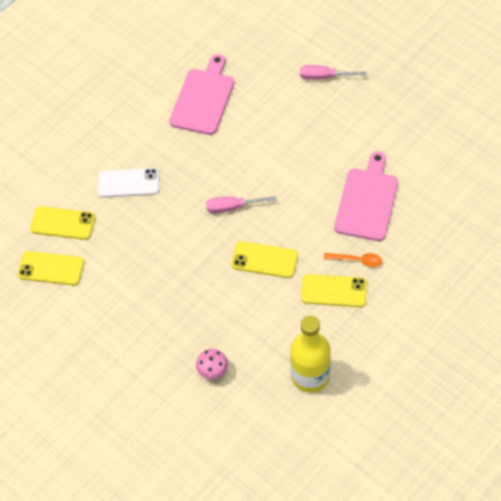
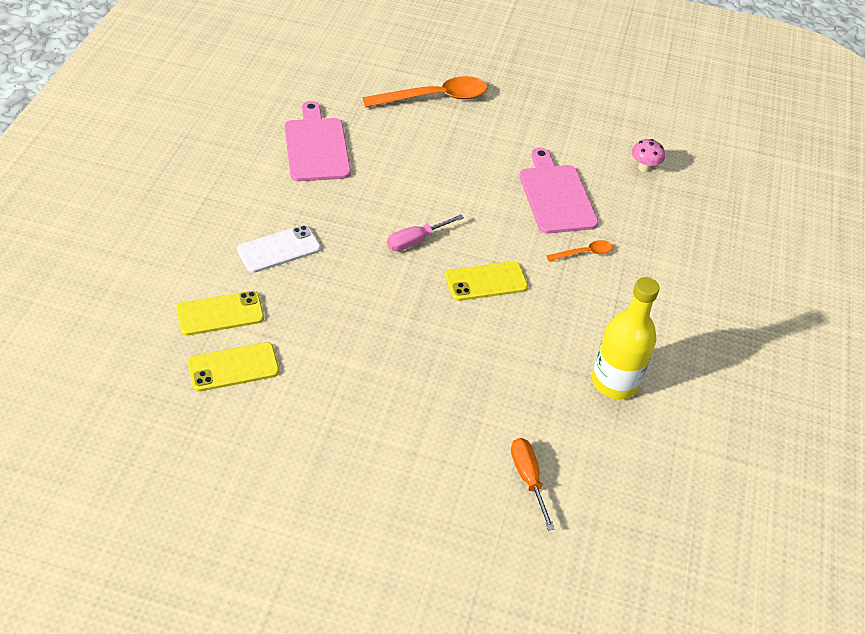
camera: 35 degrees left, 10 degrees down
(201, 424) = (528, 478): none -> orange screwdriver
(213, 371) = (503, 415): pink mushroom -> pink mushroom (644, 168)
(323, 77) = (434, 98): pink screwdriver -> orange spoon
(334, 291) = (580, 289): yellow phone -> none

